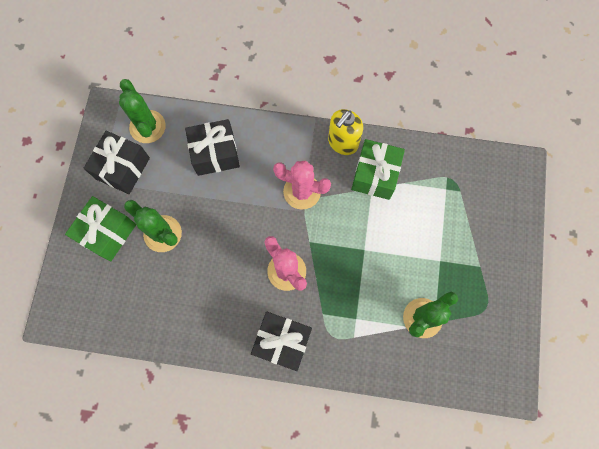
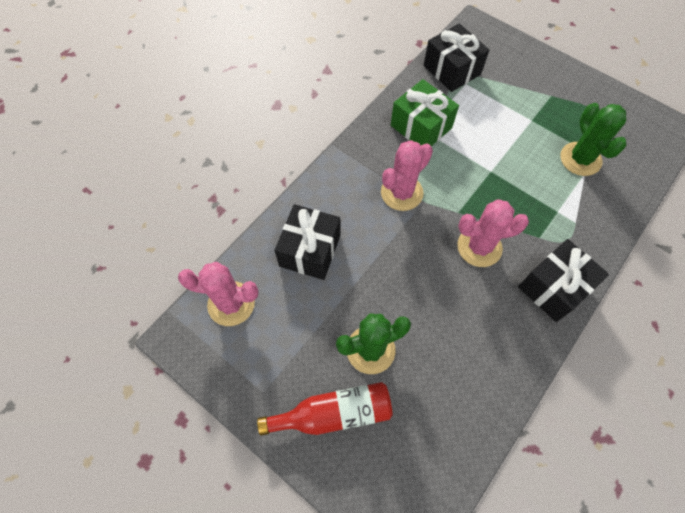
camera: 60 degrees left, 10 degrees down
(107, 233) = (333, 413): green gift -> red bottle
(122, 168) = (263, 356): black gift -> black gift (451, 70)
(147, 127) = (231, 304): green cactus -> pink cactus
(342, 143) = (372, 135): yellow soap dispenser -> none

